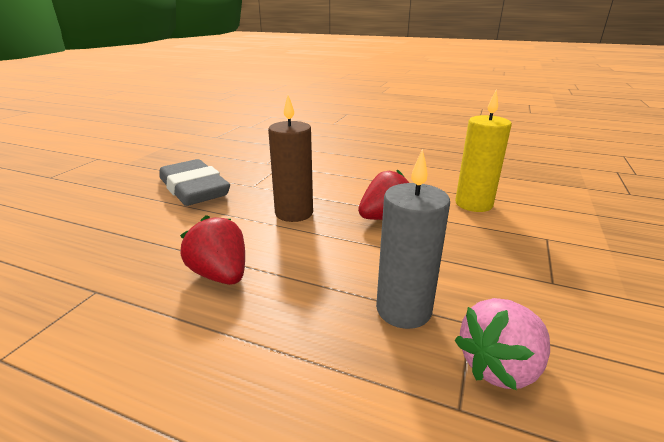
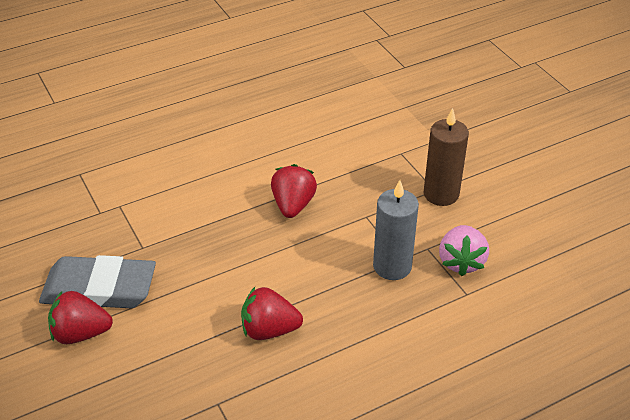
camera: 50 degrees left, 15 degrees up
(142, 200) = (81, 333): none -> red strawberry
(294, 213) = (227, 249): brown candle -> brown candle (441, 194)
(473, 204) = (329, 148): yellow candle -> none

